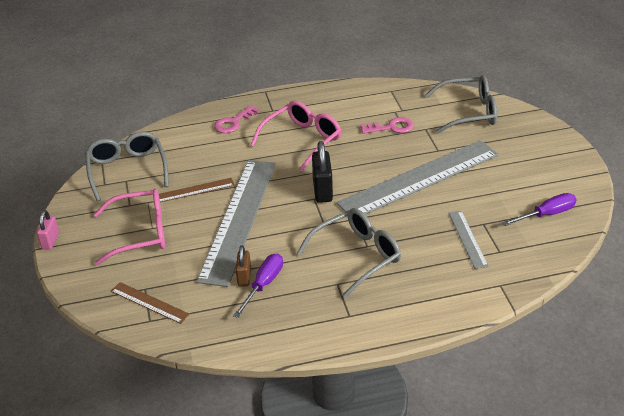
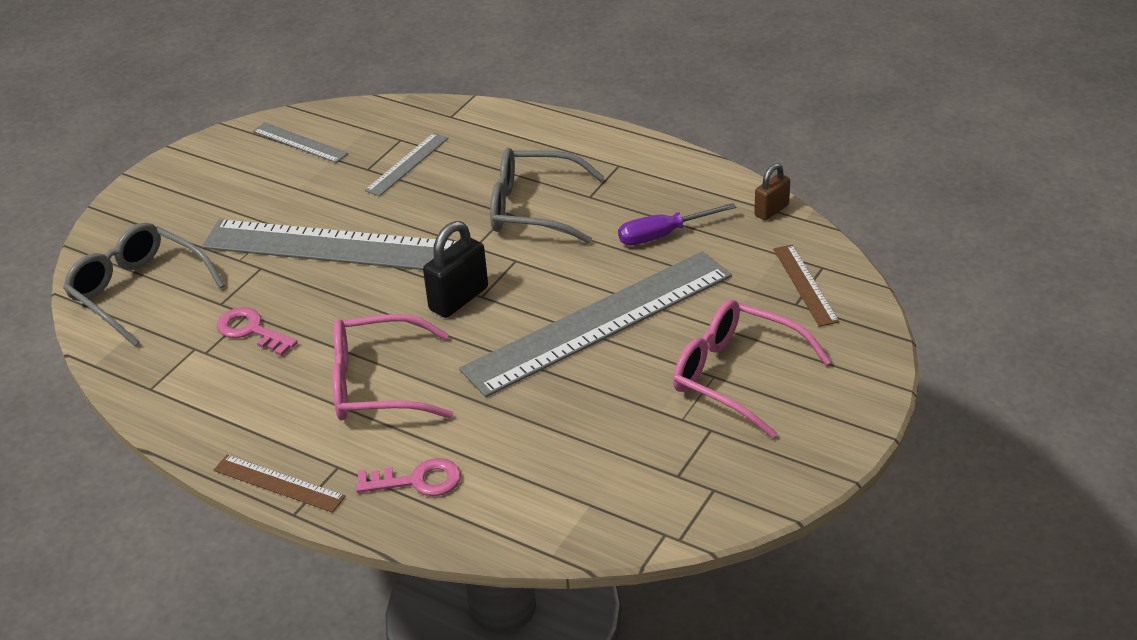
camera: 135 degrees left, 0 degrees up
(50, 241) = (864, 437): pink padlock -> none
(127, 171) = (659, 491): grey glasses -> none
(195, 190) = (604, 396): brown ruler -> brown ruler (279, 483)
(244, 277) = (673, 253): brown padlock -> brown padlock (771, 210)
(546, 214) = (299, 142): purple screwdriver -> grey ruler

